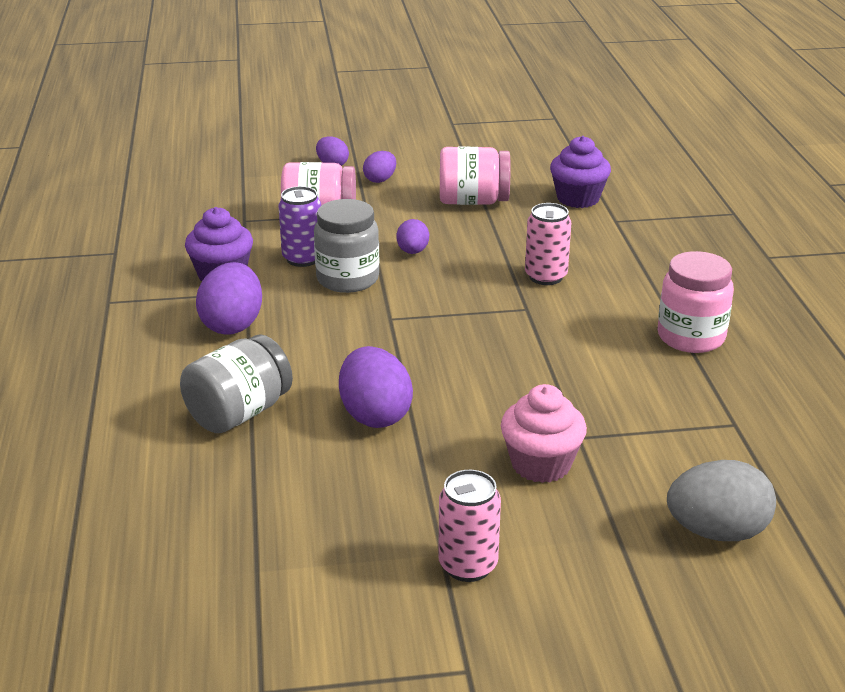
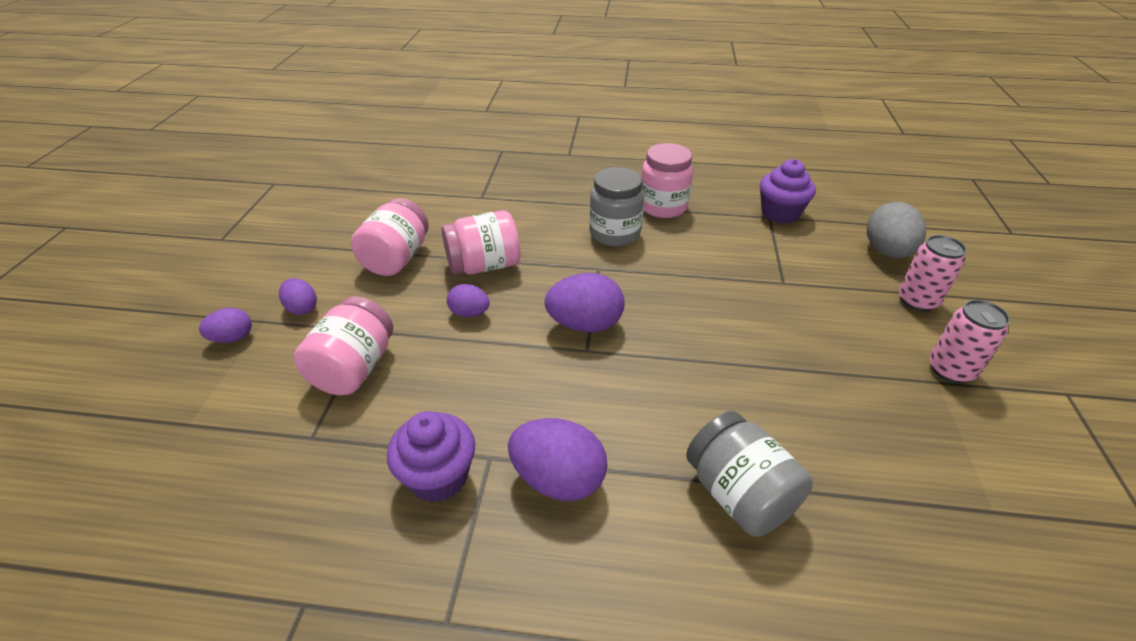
camera: 75 degrees left, 10 degrees up
(303, 258) = (438, 396): purple can -> none
(347, 279) = (500, 367): grey jar -> grey jar (614, 233)
(375, 415) = (749, 388): purple egg -> purple egg (585, 324)
(489, 245) = (484, 266): none -> pink jar
(541, 464) = (819, 307): pink cupcake -> none
(546, 276) = (552, 248): pink can -> pink can (917, 301)
(578, 198) = (433, 205): purple cupcake -> purple cupcake (780, 213)

